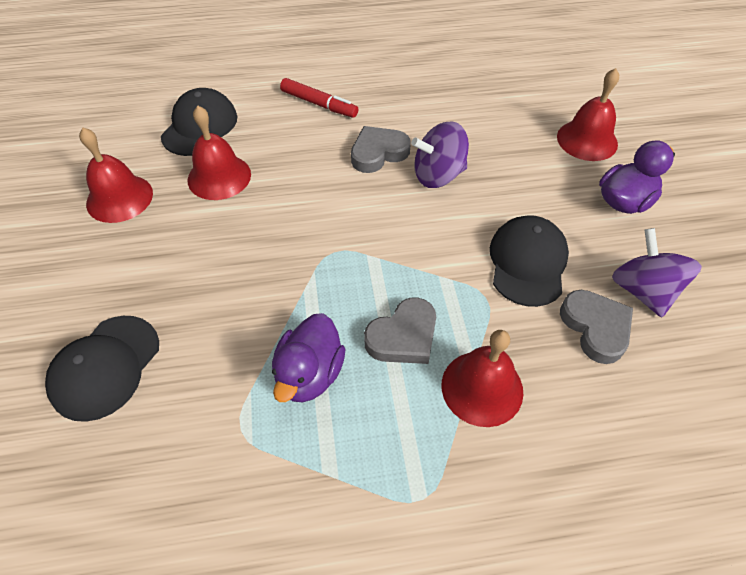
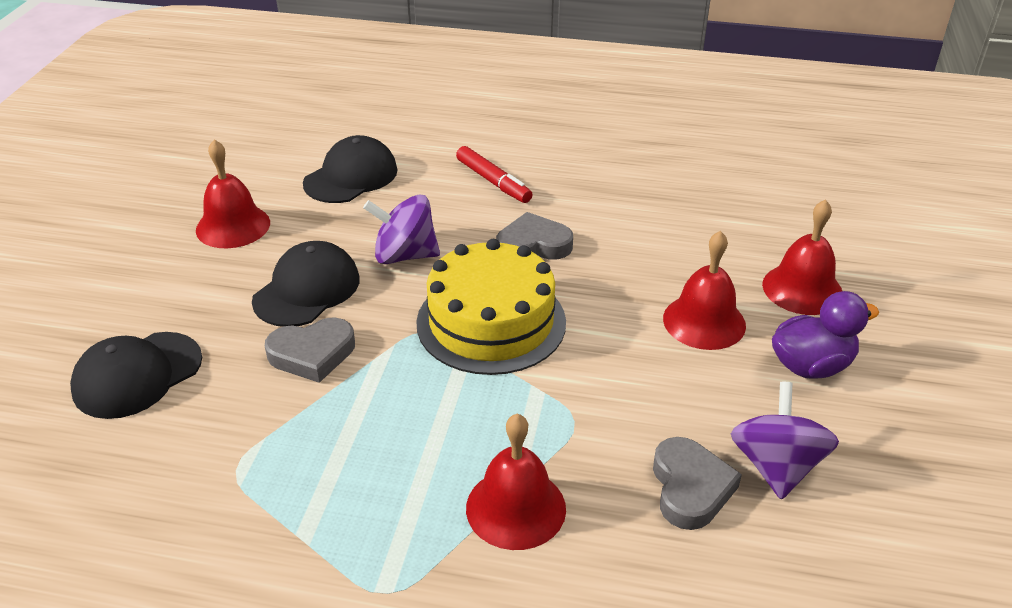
camera: 20 degrees right, 15 degrees down
(219, 177) = (344, 229): red bell -> red bell (704, 321)
(309, 374) = (334, 439): purple duck -> none
(380, 229) = (491, 322): none -> yellow cake
(403, 336) = (456, 433): grey heart -> grey heart (312, 354)
(438, 175) = (590, 283): purple spinning top -> purple spinning top (404, 255)
(527, 262) = (646, 399): black cap -> black cap (307, 290)

